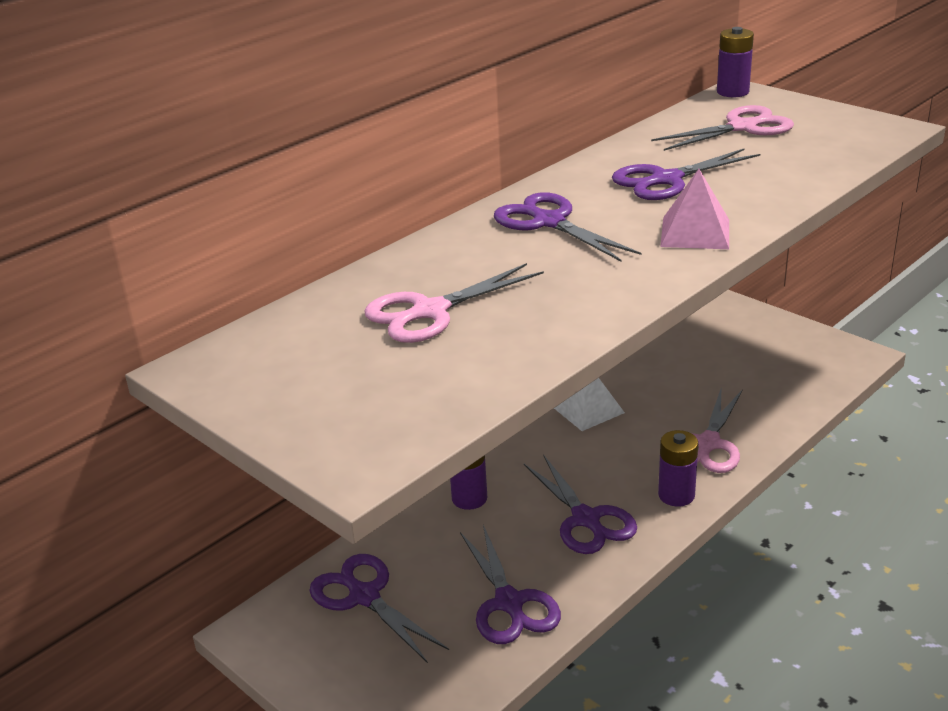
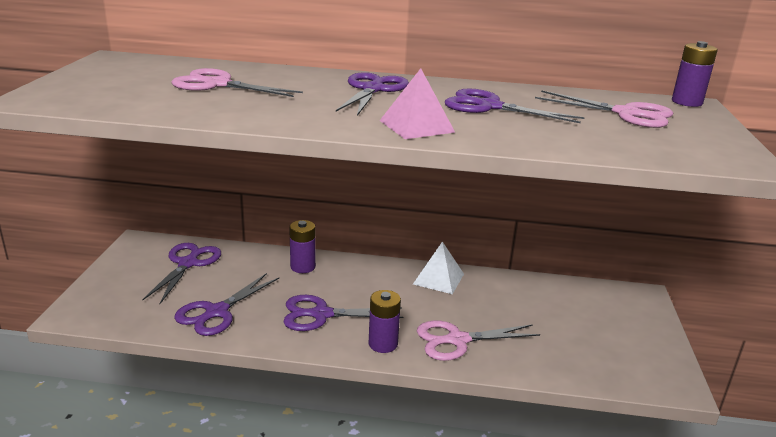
camera: 50 degrees right, 5 degrees down
(586, 519) = (321, 314): purple scissors -> purple scissors turned 60 degrees clockwise

